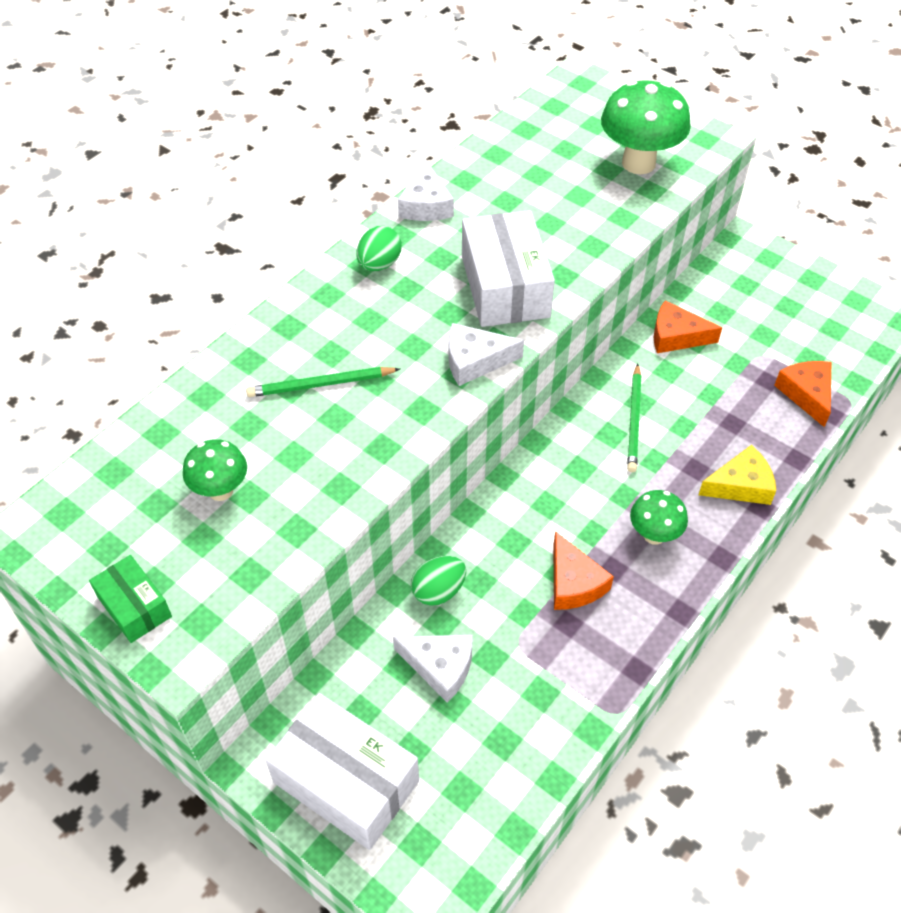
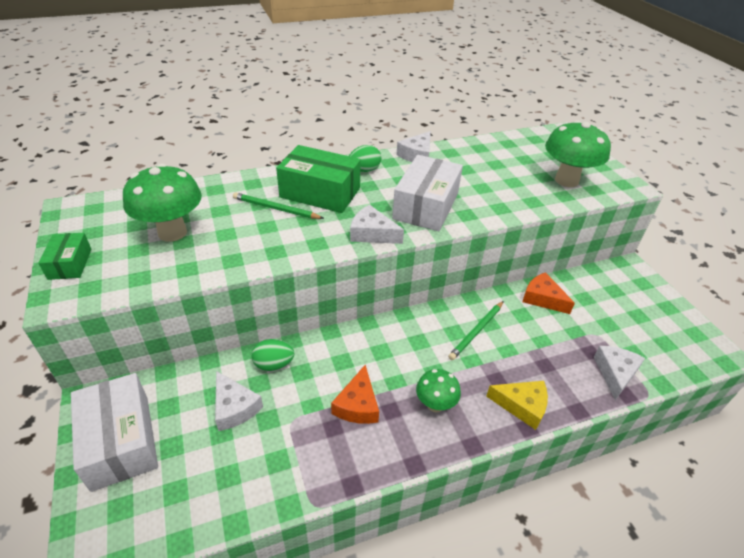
camera: 30 degrees right, 10 degrees down
(221, 490) = (172, 232): green mushroom -> green mushroom, size x1.75
(355, 331) = (320, 193): none -> green box
(806, 394) = (615, 373): orange cheese -> white cheese

